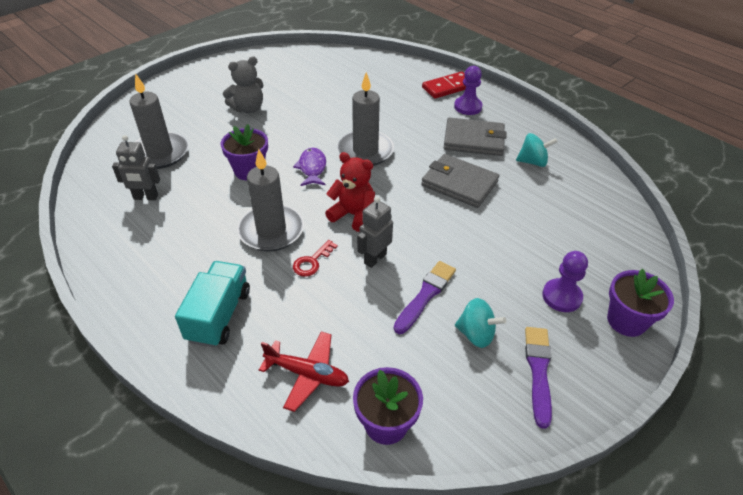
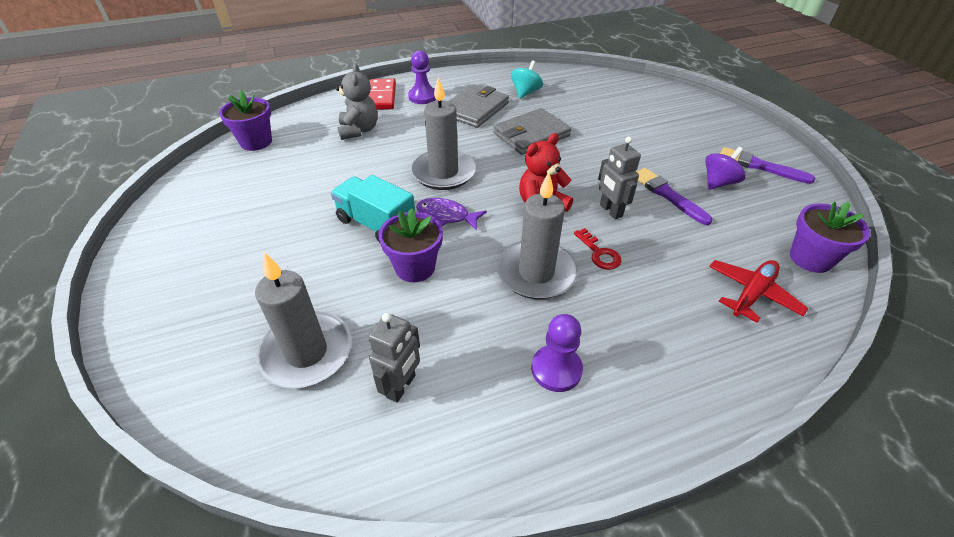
camera: 65 degrees left, 0 degrees up
(219, 315) = (658, 347): turquoise truck -> turquoise truck (376, 224)
(248, 108) = (282, 240): grey teddy bear -> grey teddy bear (359, 130)
(476, 334) = (718, 183): turquoise spinning top -> purple spinning top
(561, 296) = (687, 132): purple pawn -> purple pawn (556, 369)
(626, 321) = (717, 115): purple flower pot -> purple flower pot (256, 142)

